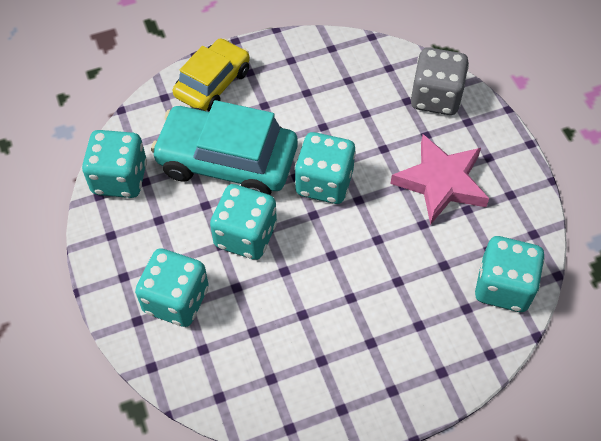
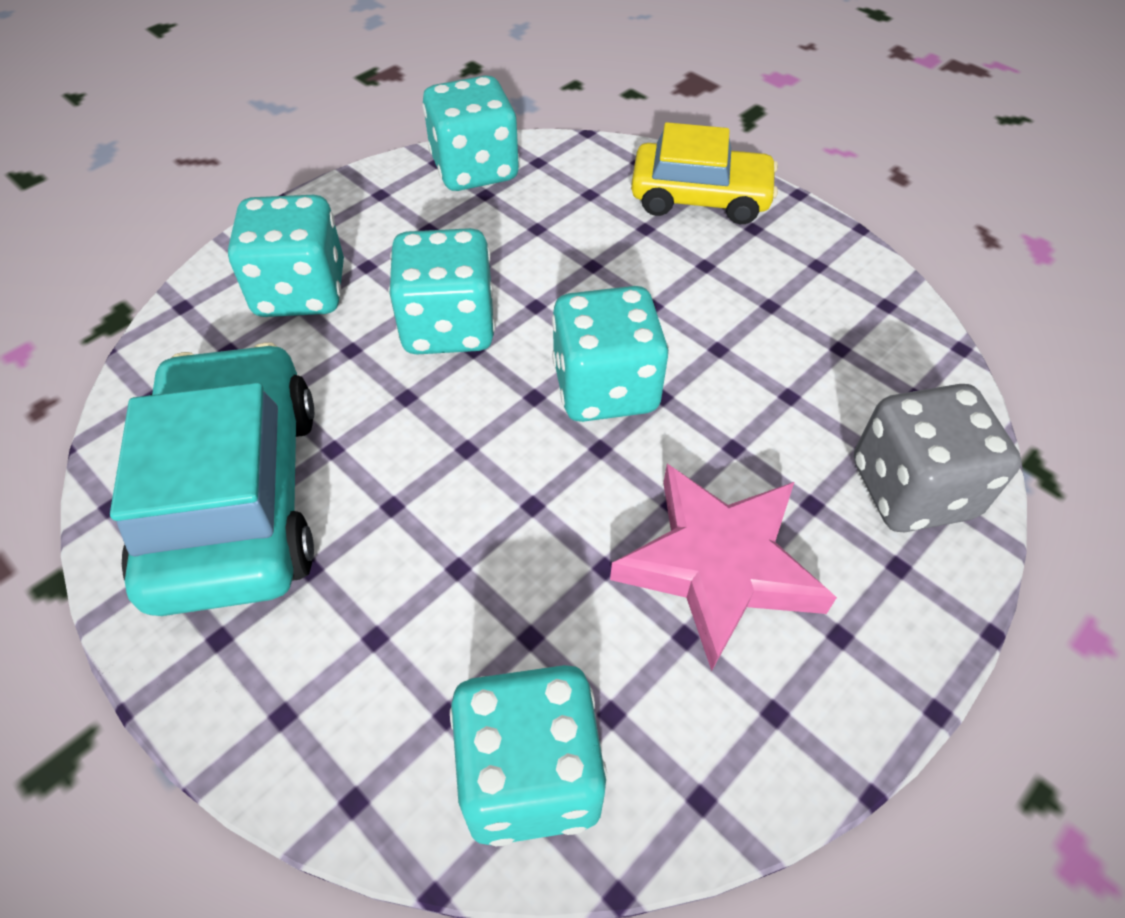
camera: 65 degrees right, 5 degrees down
(227, 161) = (572, 260): turquoise car -> turquoise car (237, 497)

